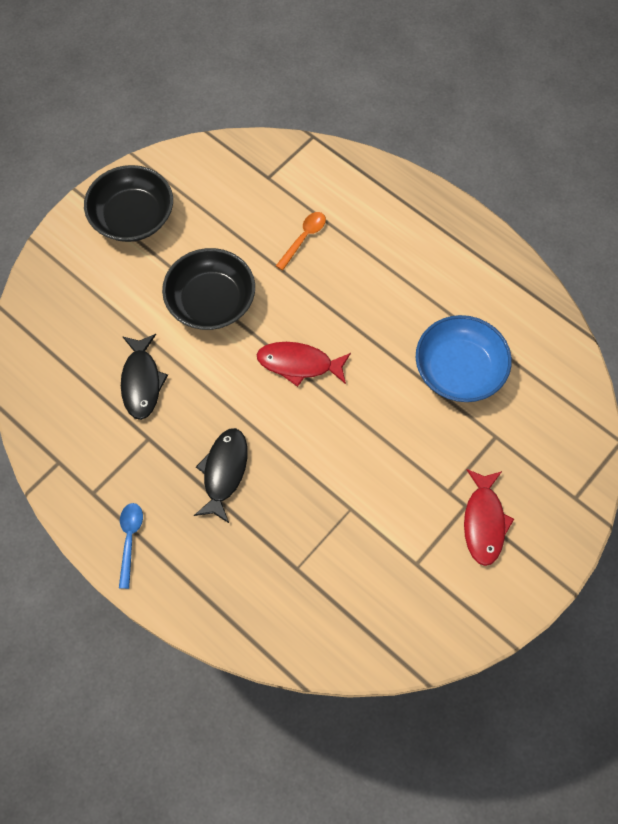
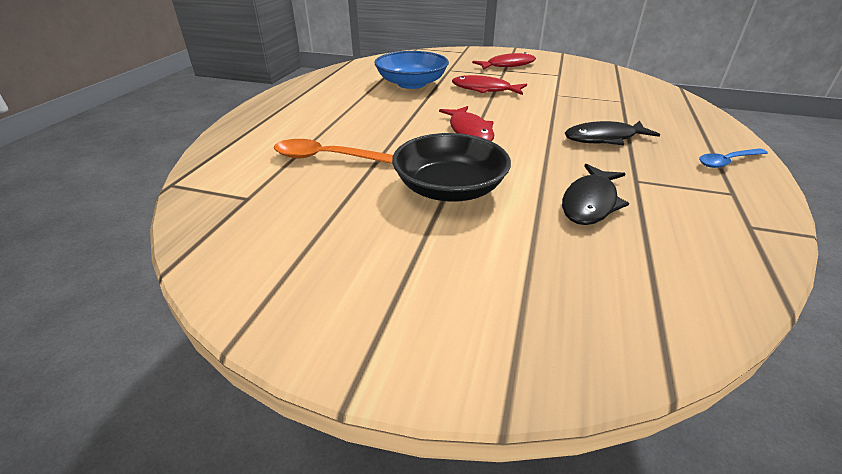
camera: 115 degrees left, 30 degrees down
(133, 217) = (368, 295): black bowl -> none
(141, 382) = (590, 202): black fish -> black fish turned 150 degrees clockwise
(304, 238) = (329, 158): orange spoon -> orange spoon, size x1.50
(403, 439) = (484, 89): none -> red fish

